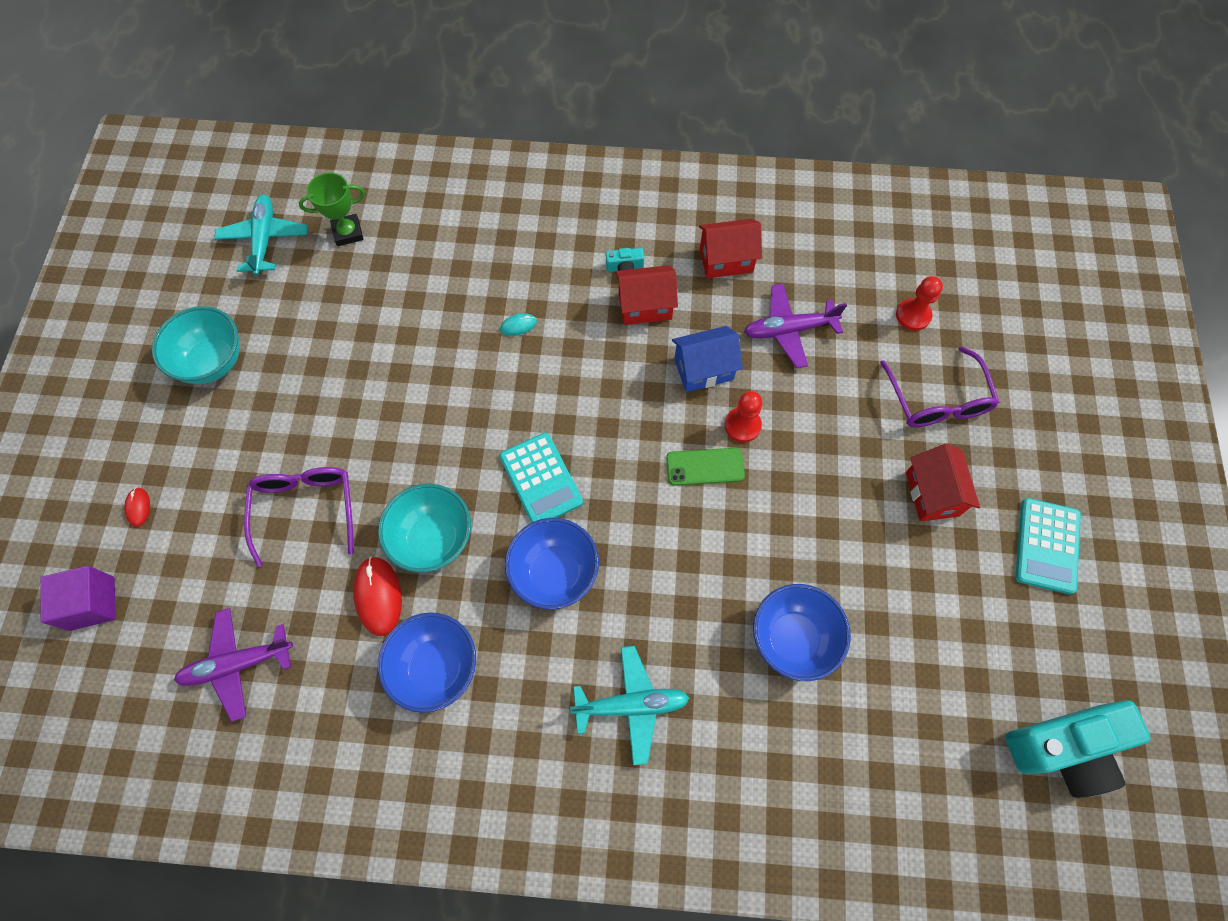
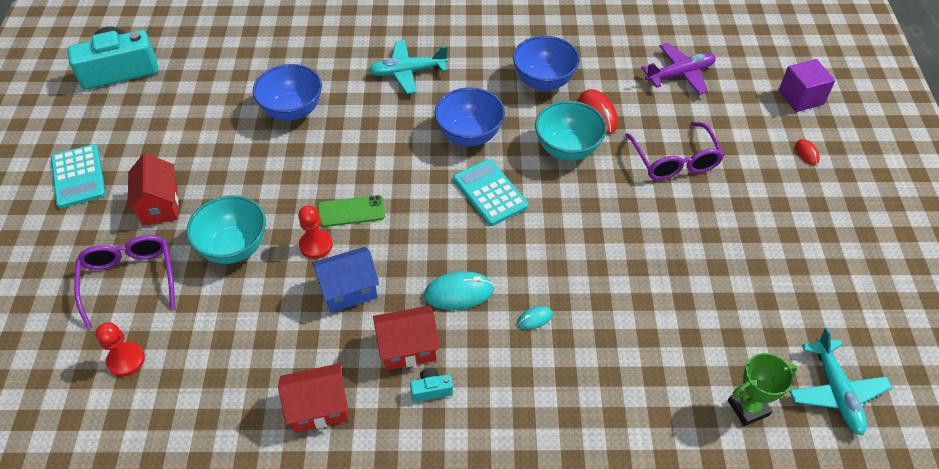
camera: 175 degrees right, 15 degrees down
(213, 362) = (814, 263): turquoise bowl -> turquoise bowl (234, 247)
(590, 358) = (459, 293): none -> turquoise mouse
(789, 330) = (260, 335): purple plane -> none
(1046, 546) = (78, 177): turquoise calculator -> turquoise calculator turned 150 degrees clockwise

